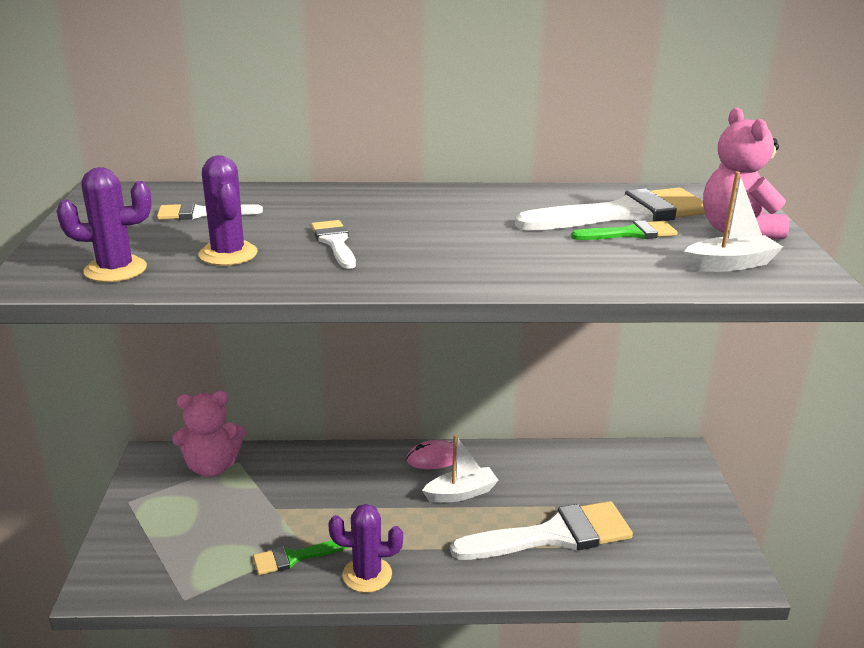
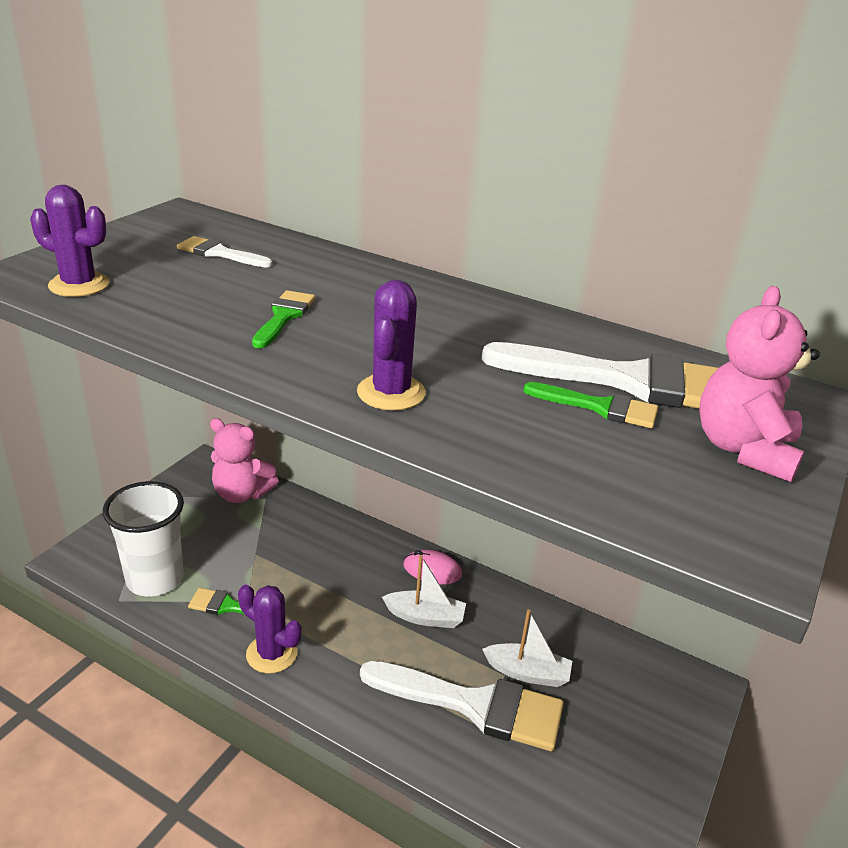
camera: 30 degrees right, 5 degrees up
(201, 568) = (155, 579): none -> white cup
(228, 254) = (181, 299): purple cactus -> purple cactus (391, 393)
(334, 242) = (284, 316): white brush -> green brush
(730, 264) = (667, 489): white boat -> white boat (527, 673)

